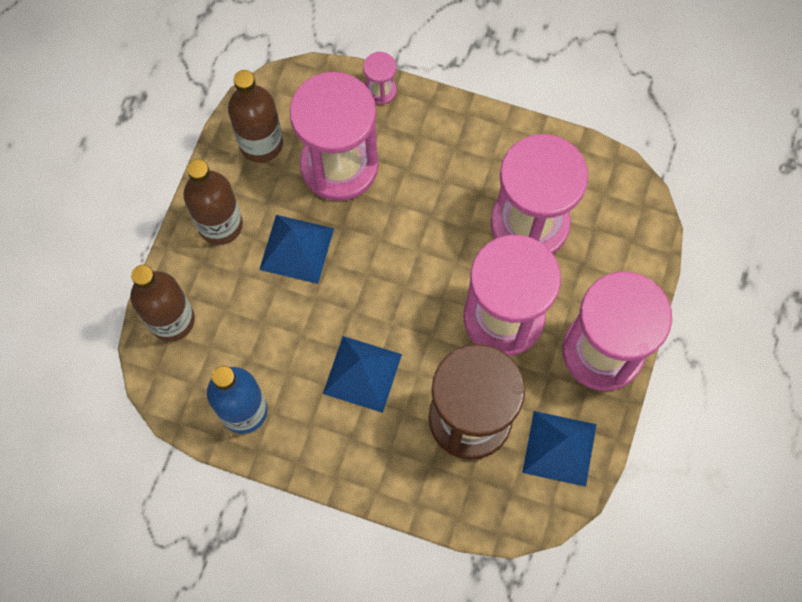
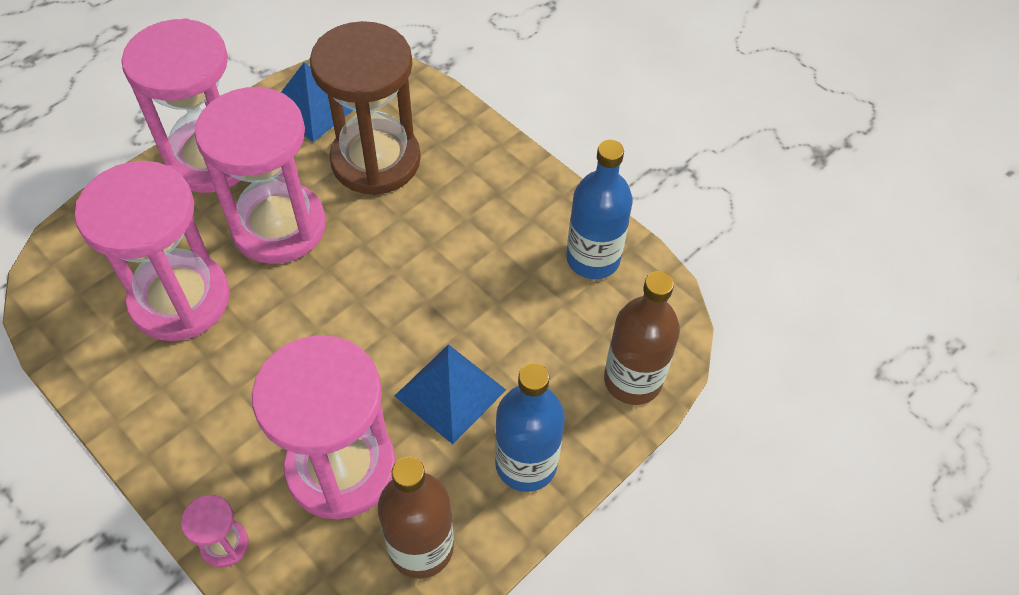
camera: 155 degrees left, 15 degrees down
(220, 224) = (526, 464): brown bottle -> blue bottle
(362, 374) = (453, 239): blue pyramid -> none

